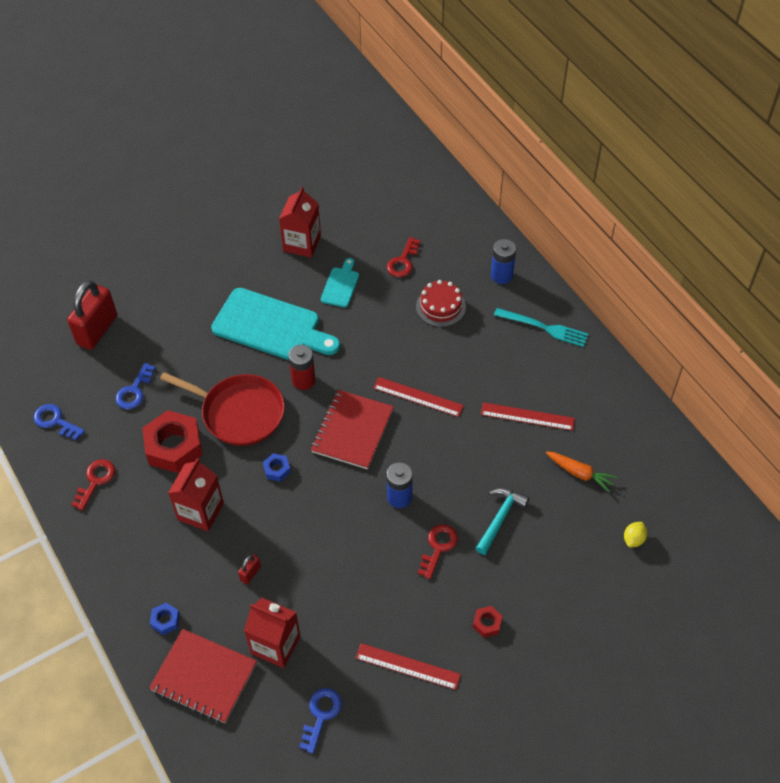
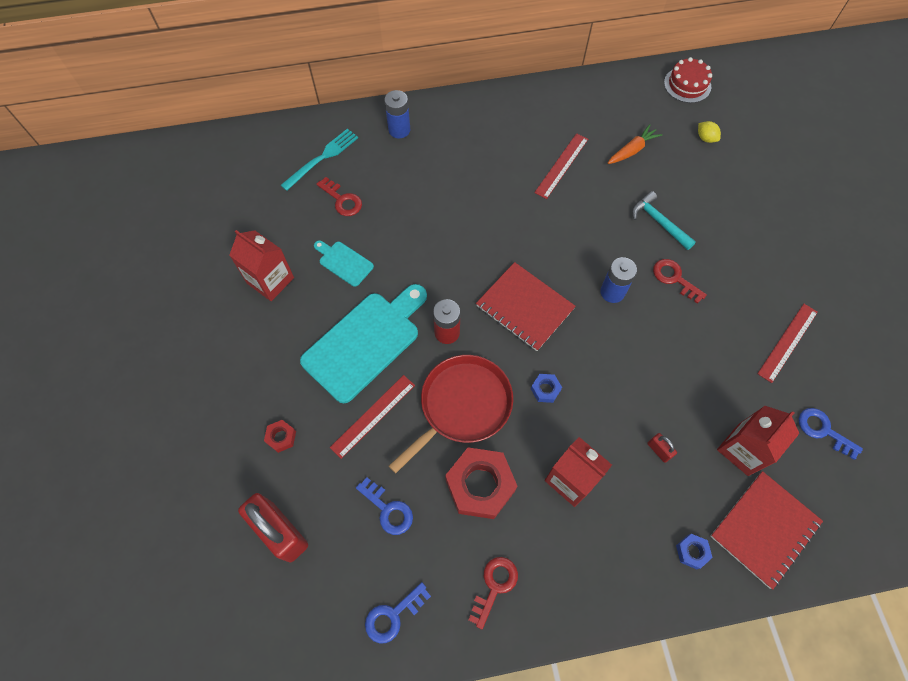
camera: 70 degrees left, 10 degrees up
(95, 481) = (494, 586): red key -> red key turned 75 degrees clockwise
(418, 396) = (507, 240): red ruler -> red ruler (373, 415)
(440, 306) = (412, 188): red cake -> red cake (687, 85)
(487, 623) = (759, 267): red nut -> red nut (281, 437)
(544, 328) = (473, 120): turquoise fork -> turquoise fork (322, 158)

